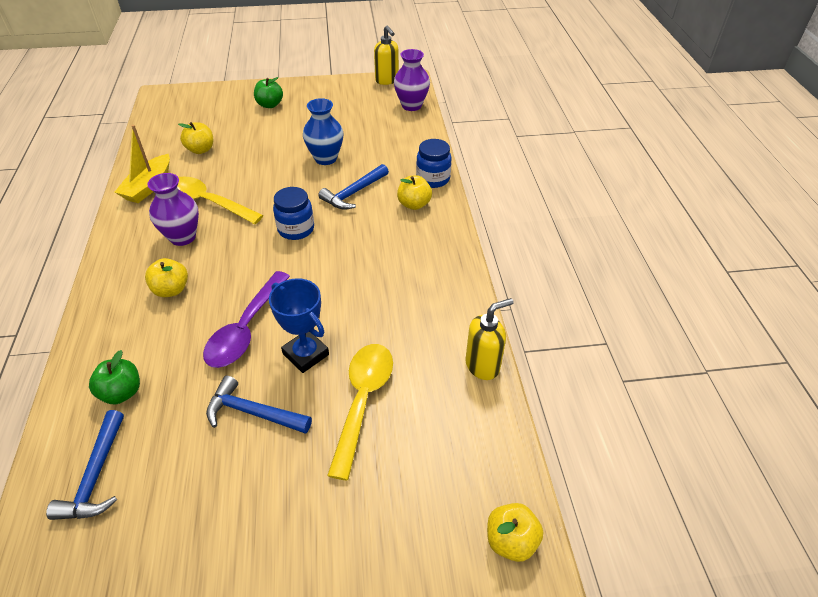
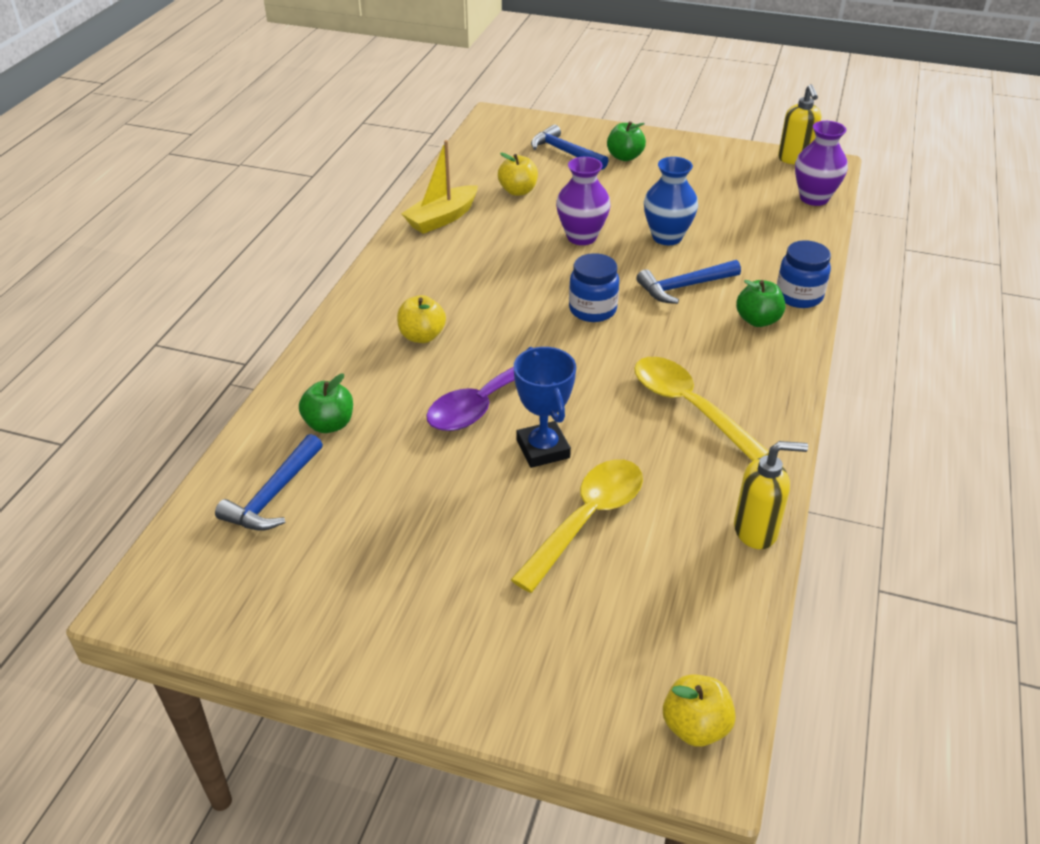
camera: 25 degrees right, 5 degrees down
(182, 237) = (457, 283): purple vase -> purple vase (581, 237)
(207, 202) = (500, 252): yellow spoon -> yellow spoon (688, 406)
(253, 412) = (457, 489): blue hammer -> blue hammer (565, 152)
(414, 204) = (757, 320): yellow apple -> green apple

